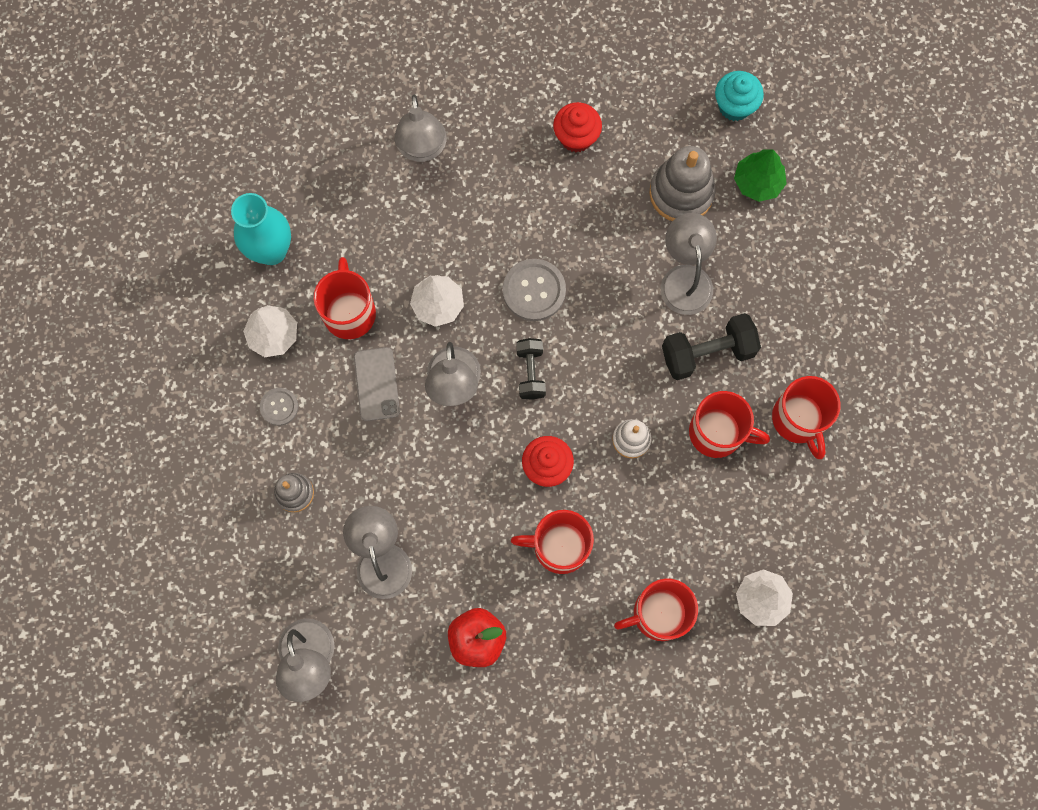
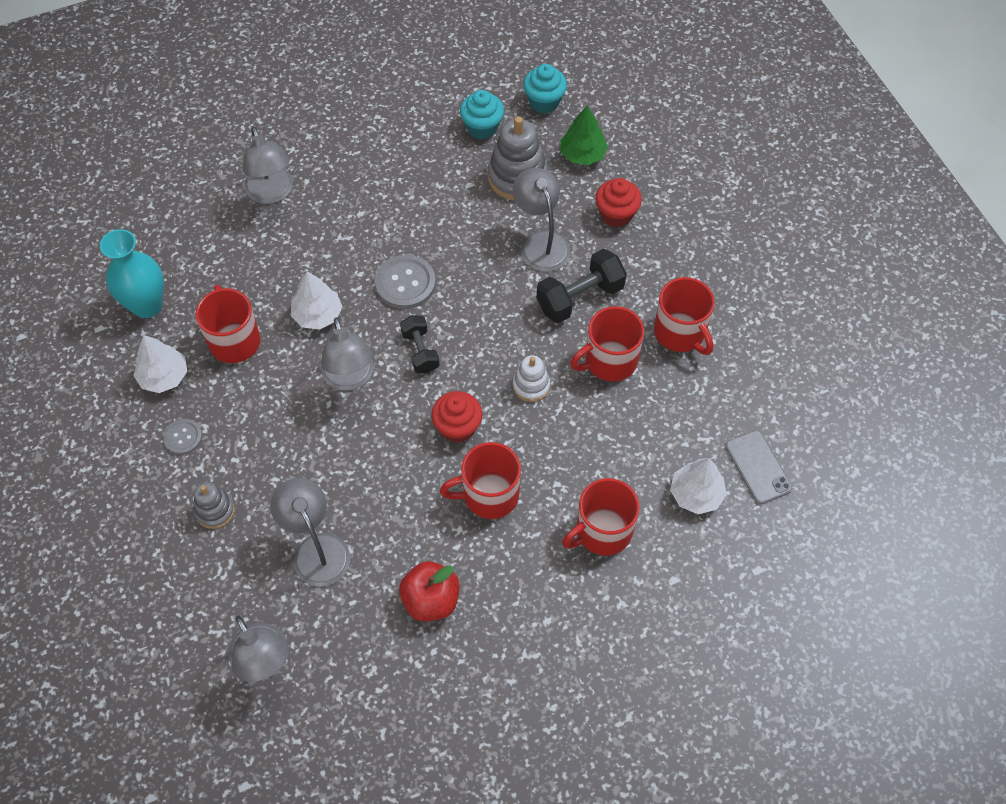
camera: 15 degrees left, 15 degrees down
(376, 384) = (274, 395): grey phone -> grey phone (758, 467)
(576, 137) = (410, 154): red cupcake -> red cupcake (616, 214)
(660, 122) = (482, 127): none -> turquoise cupcake
(717, 432) = (609, 361): red mug -> red mug turned 150 degrees clockwise

